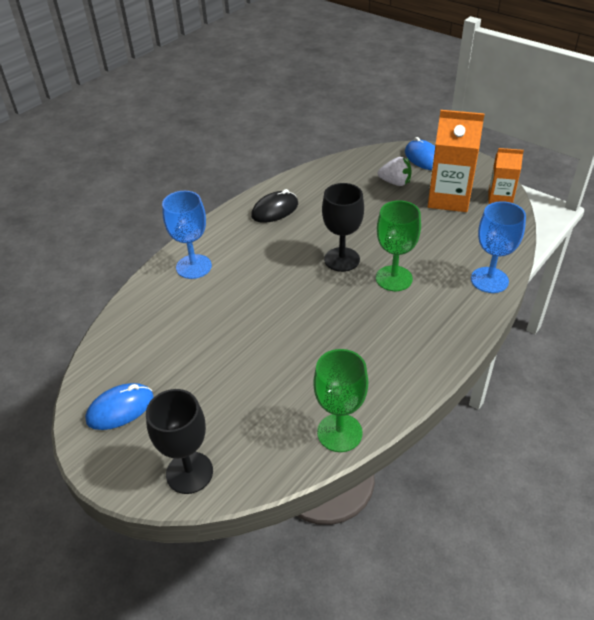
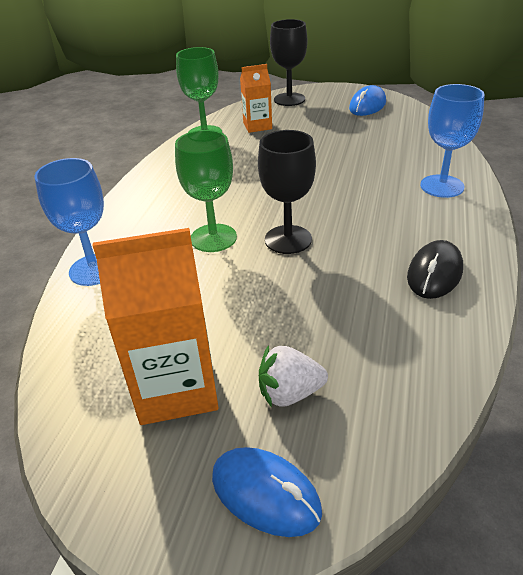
camera: 155 degrees right, 5 degrees down
(500, 198) = (77, 424): orange carton -> orange carton (257, 126)

